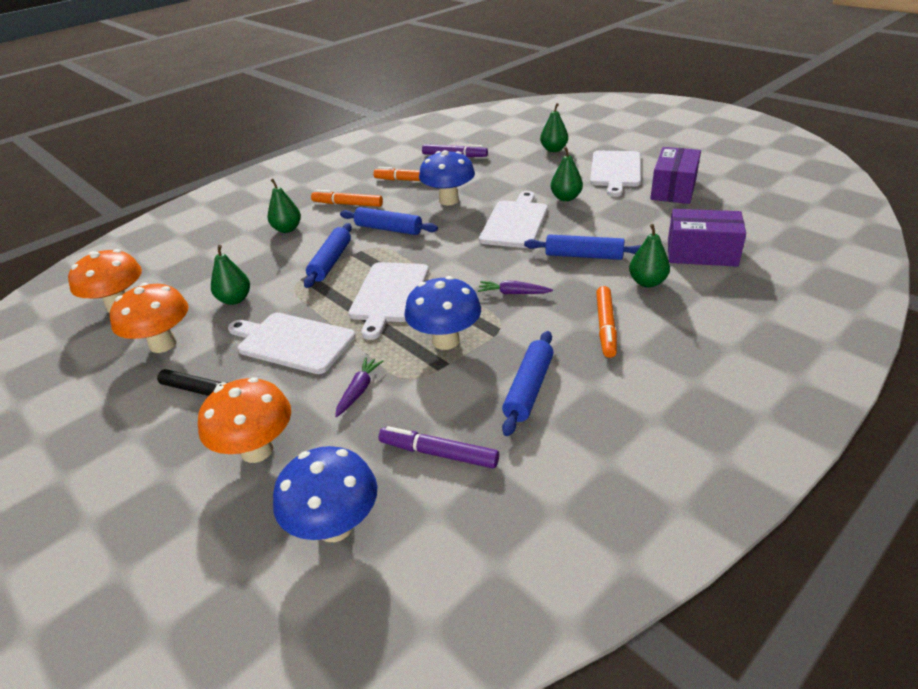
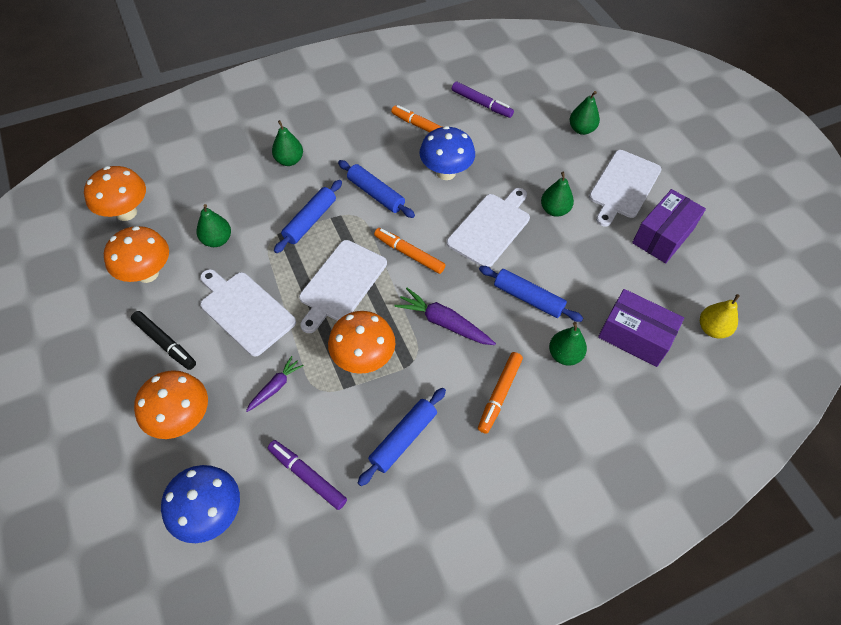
camera: 15 degrees right, 20 degrees up
(347, 204) = (354, 143): orange marker -> orange marker (409, 254)
(445, 341) = (363, 358): blue mushroom -> orange mushroom
(513, 293) = (444, 323): purple carrot -> purple carrot, size x1.59
(765, 230) = (712, 329): none -> yellow pear

